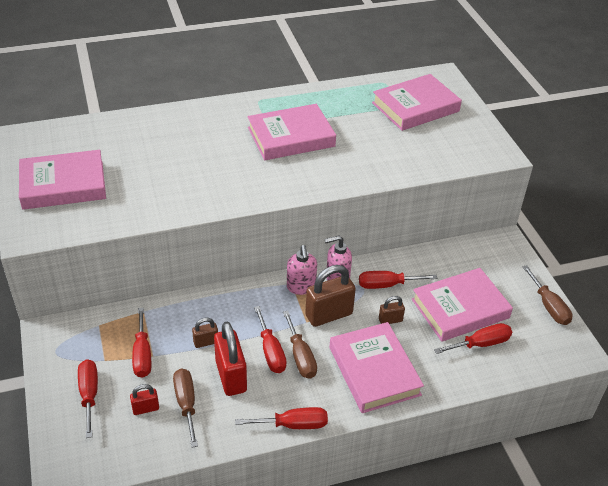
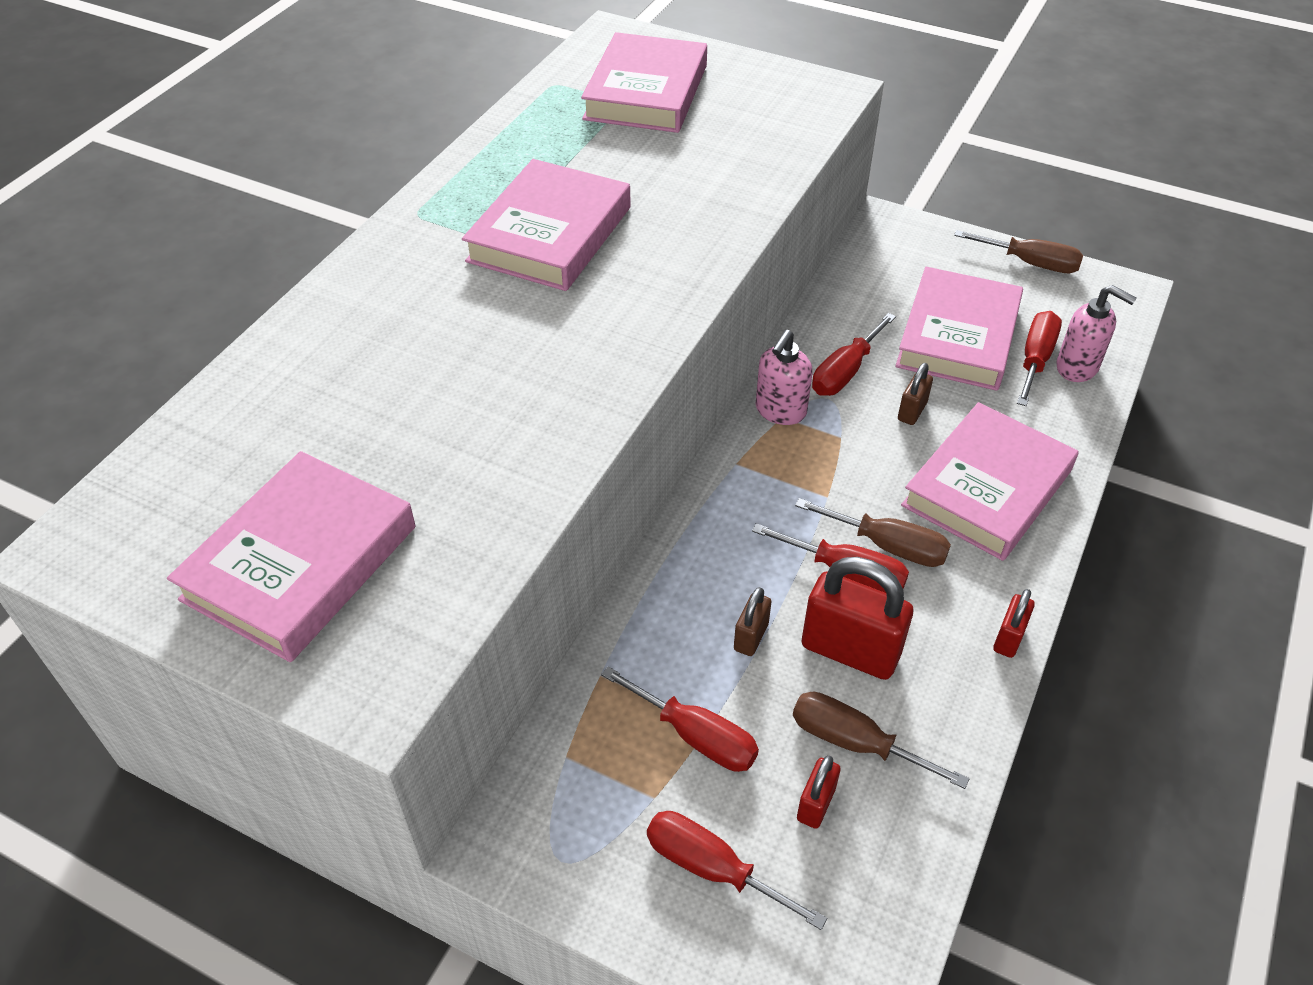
camera: 45 degrees left, 5 degrees up
(293, 425) = (1008, 638): red screwdriver -> red padlock
(301, 287) = (755, 457): pink soap dispenser -> pink soap dispenser (1077, 367)
(329, 315) = (839, 464): brown padlock -> none
(374, 371) = (987, 488): pink book -> pink book turned 75 degrees counterclockwise

